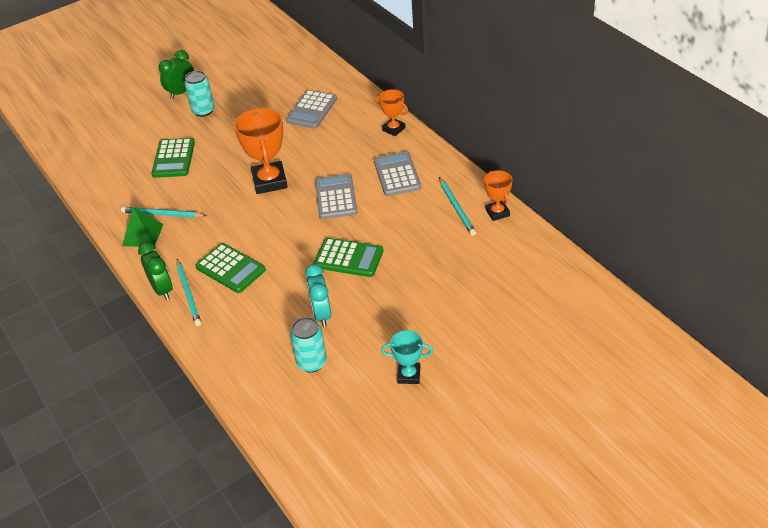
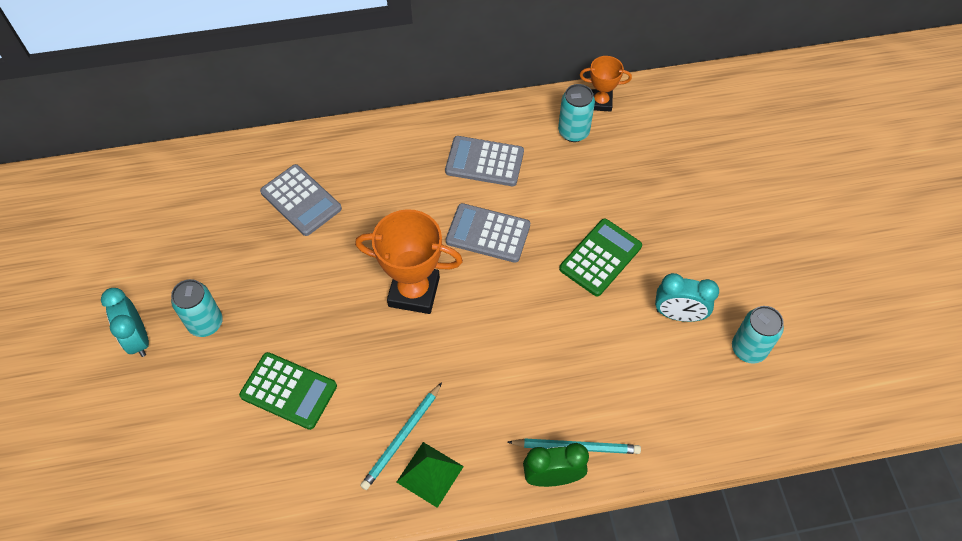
camera: 70 degrees left, 15 degrees up
(181, 92) = (138, 338): green clock -> turquoise clock
(230, 268) = (554, 385): green calculator -> none
(393, 129) = (400, 134): orange trophy -> none
(409, 375) = (800, 267): turquoise trophy -> none
(457, 208) = (573, 132): turquoise pencil -> turquoise can

